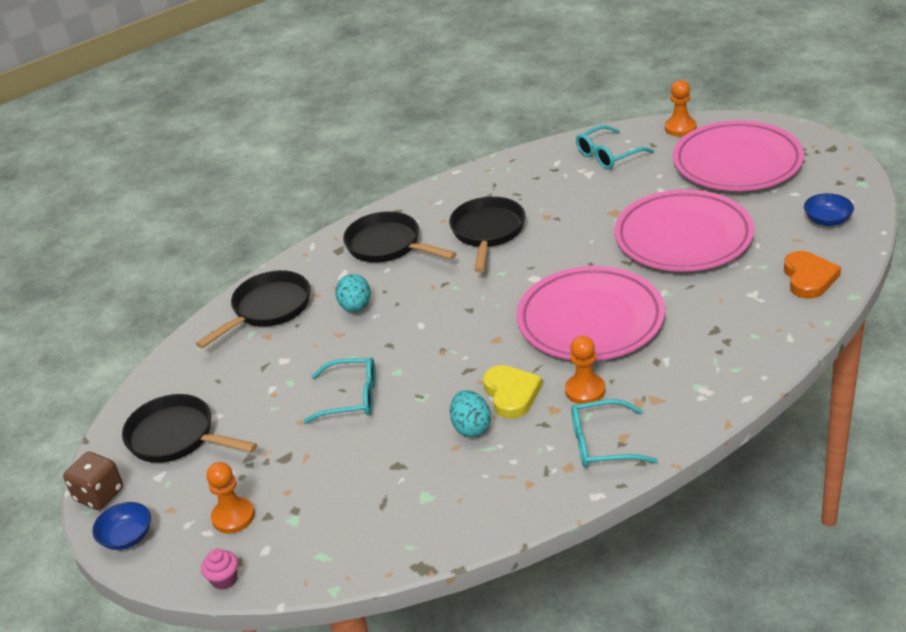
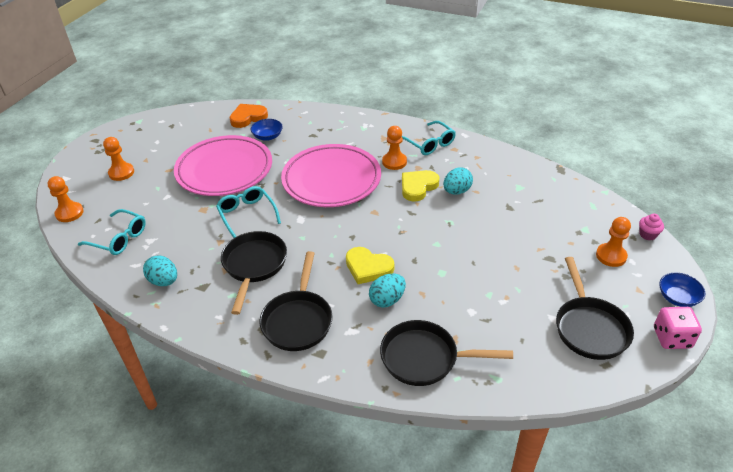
camera: 125 degrees left, 5 degrees up
(99, 495) = (672, 338): brown dice -> pink dice
(351, 398) = (476, 254): turquoise glasses -> turquoise glasses (247, 215)
(411, 307) = (368, 268): none -> yellow heart
(487, 232) = (254, 265): black pan -> black pan turned 120 degrees clockwise
(517, 176) = (164, 281): none -> turquoise egg
(737, 163) = (121, 173): pink plate -> orange pawn
(827, 220) = (185, 124): blue bowl -> blue bowl (267, 136)

